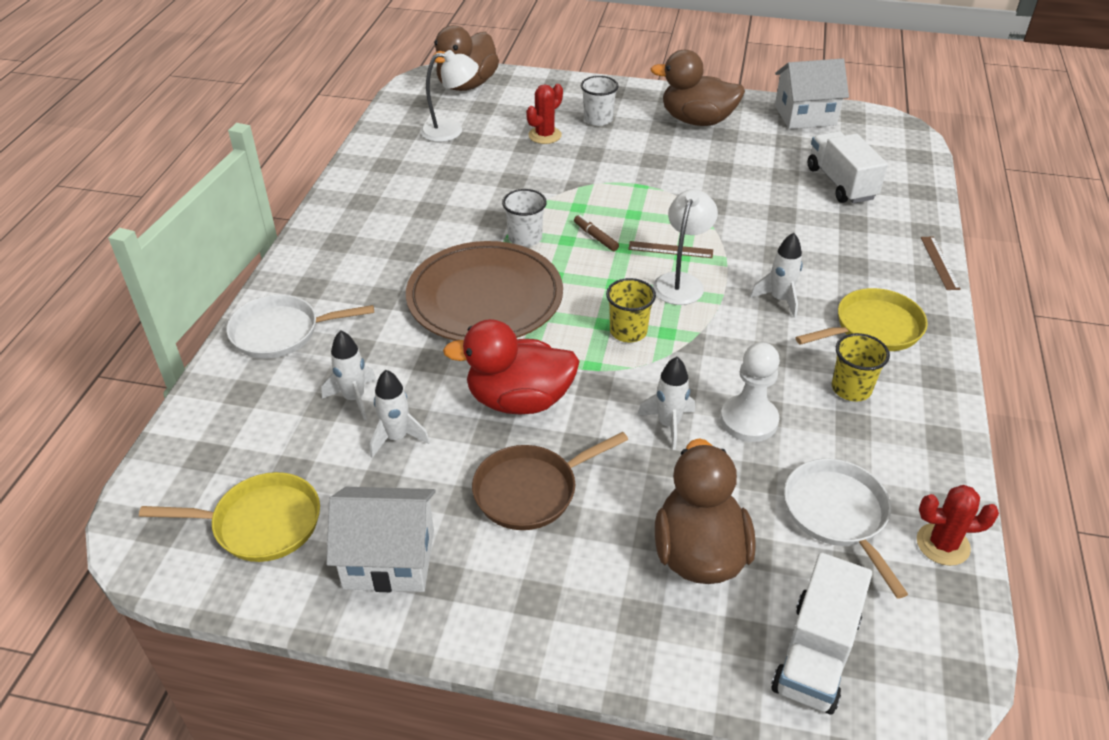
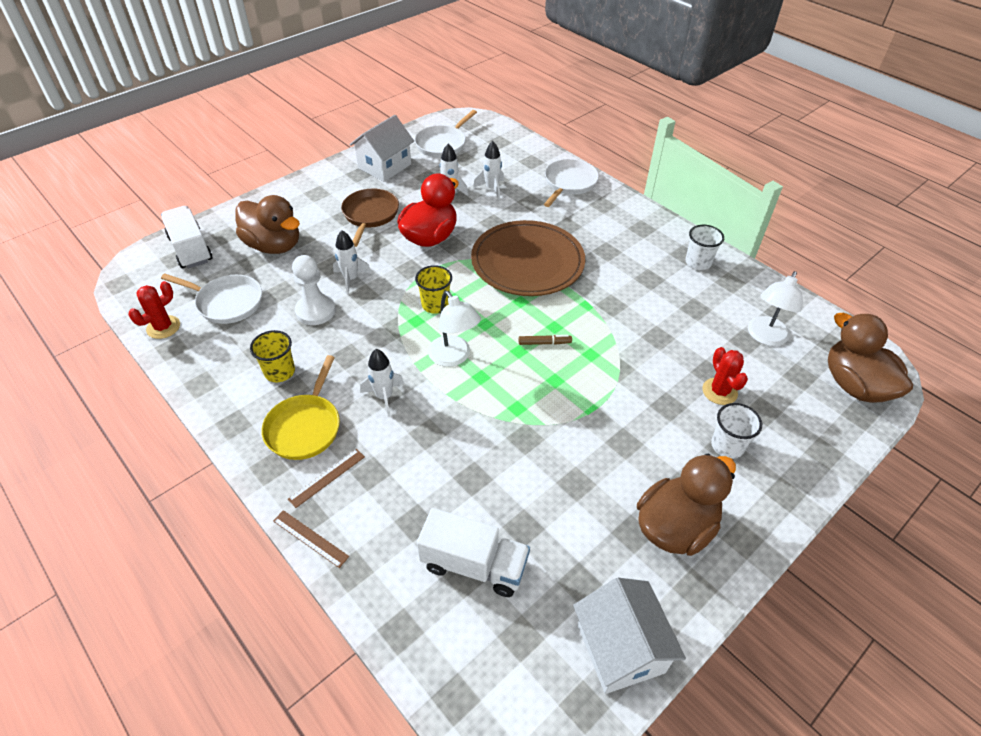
camera: 125 degrees right, 5 degrees up
(261, 523) = (443, 144): yellow pan -> white pan
(525, 238) = (575, 308): white cup -> white cup (698, 262)
(670, 250) = (493, 374): brown ruler -> brown ruler (327, 477)
(805, 115) = (620, 648): white house -> white house turned 45 degrees counterclockwise

